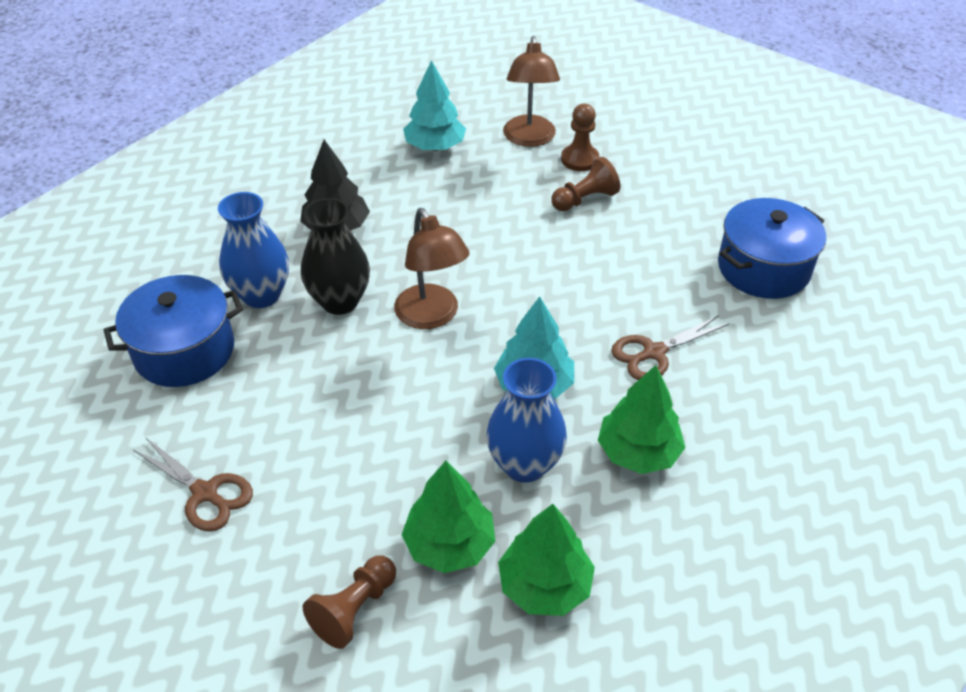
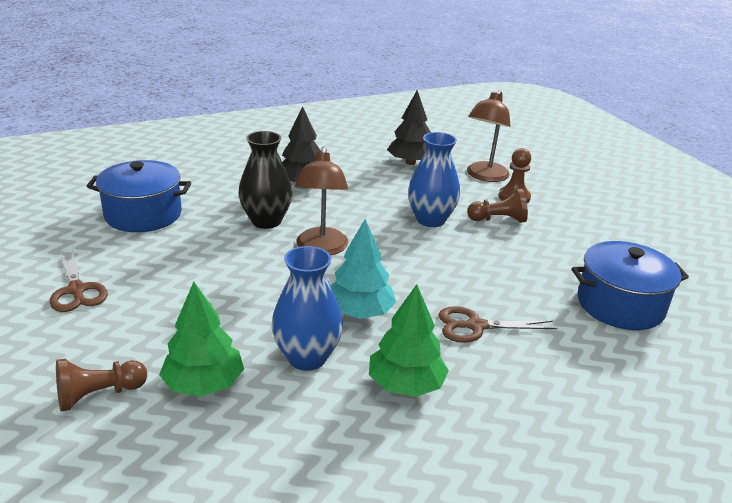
camera: 25 degrees right, 15 degrees down
(261, 295) = (219, 202): blue vase -> blue vase (430, 220)
(435, 147) = (410, 162): turquoise tree -> black tree
(545, 585) = (249, 441): green tree -> none

